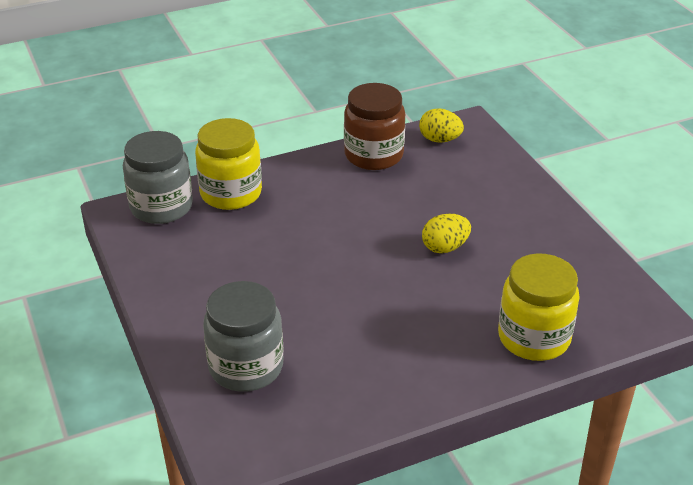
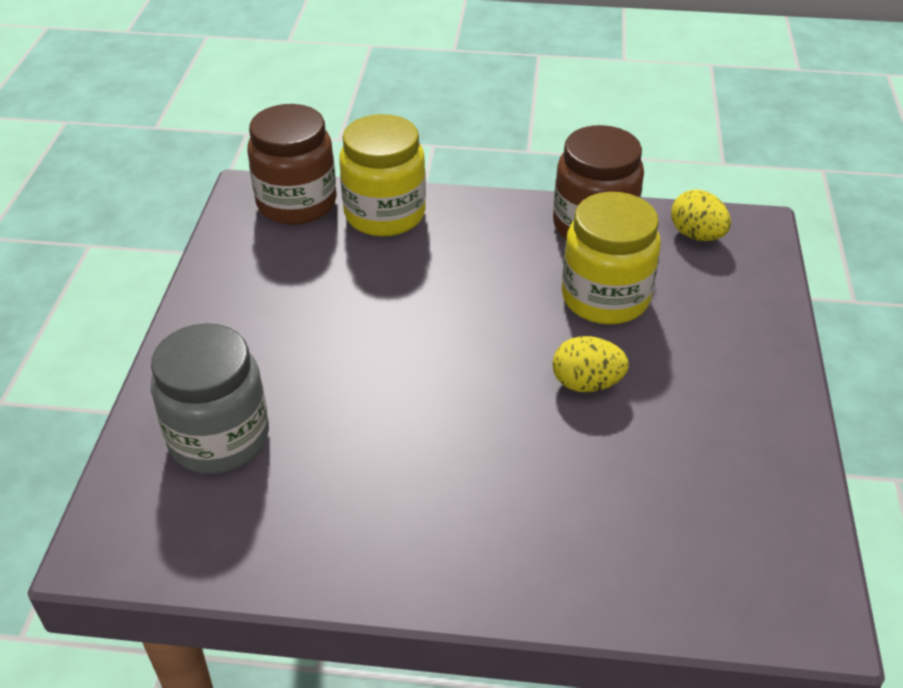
camera: 30 degrees right, 5 degrees up
(161, 207) = (297, 203): grey jar -> brown jar
(534, 338) = (606, 566): yellow jar -> yellow jar (605, 298)

